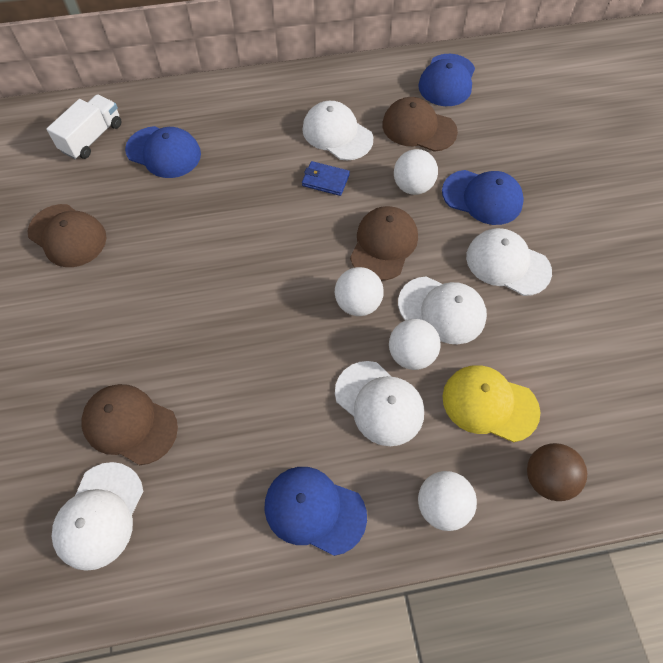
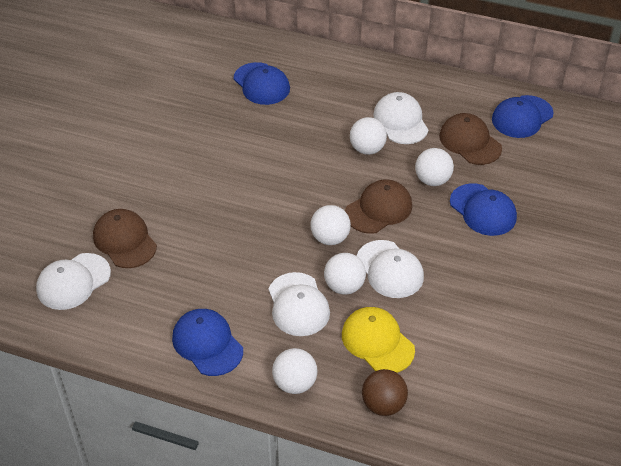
camera: 30 degrees right, 15 degrees down
(67, 236) = (160, 112): brown cap -> none
(92, 138) = (218, 55): white truck -> none
(325, 180) = (367, 149): blue wallet -> white ball
(507, 264) = (466, 262): white cap -> none

